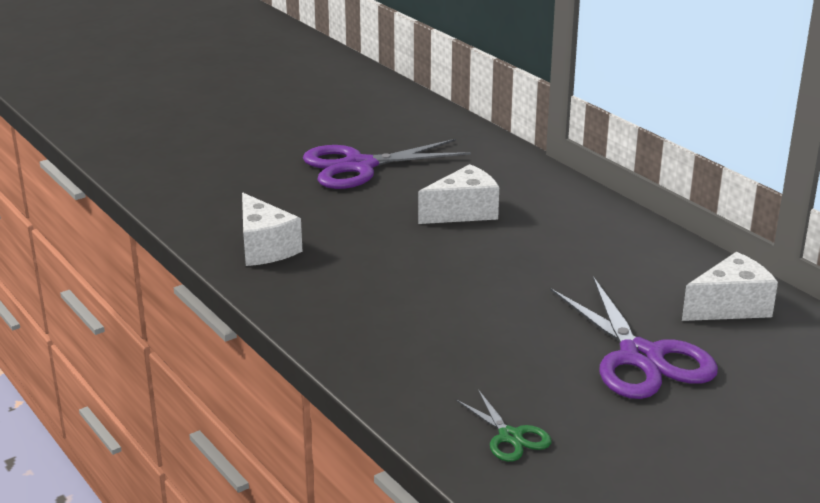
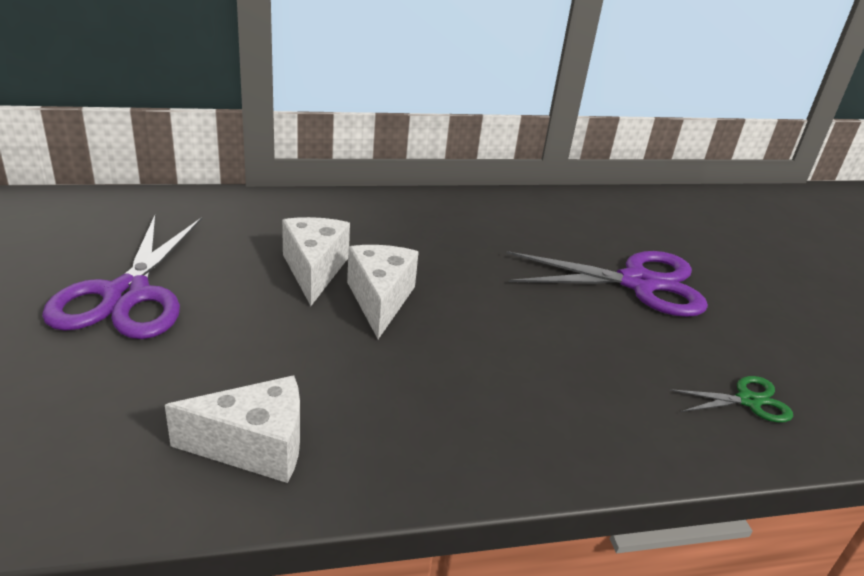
camera: 70 degrees left, 5 degrees up
(730, 307) = (580, 217): white cheese -> white cheese (380, 300)

